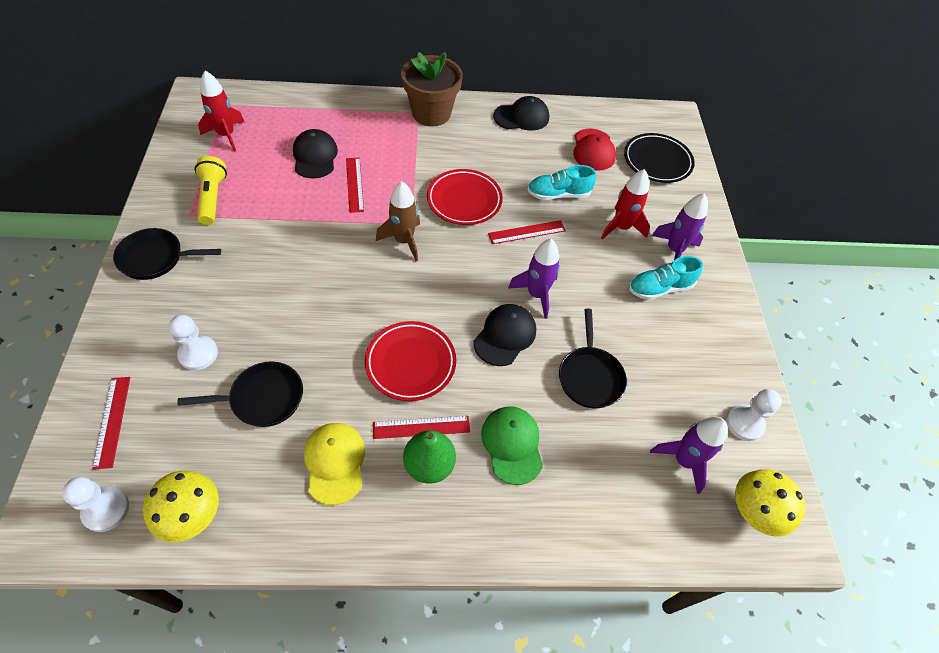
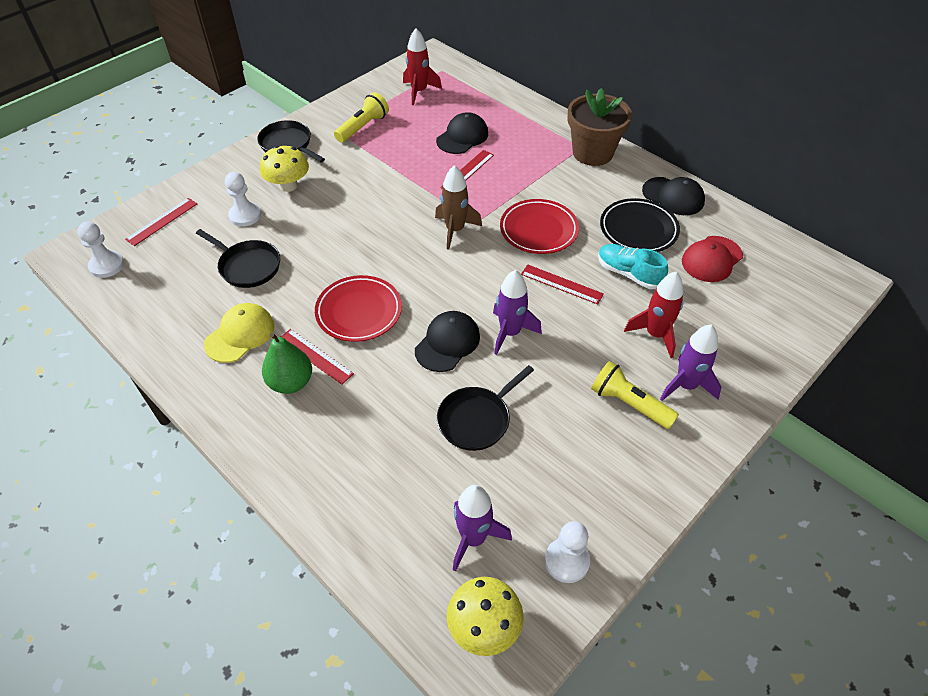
camera: 50 degrees right, 5 degrees down
(192, 515) = (138, 301): yellow mushroom -> yellow mushroom (288, 185)
(505, 336) = (447, 343): black cap -> black cap turned 45 degrees counterclockwise
(512, 445) = (359, 416): green cap -> none
(657, 161) = (770, 305): black plate -> black plate (638, 229)
(660, 288) = (629, 404): turquoise shoe -> yellow flashlight

